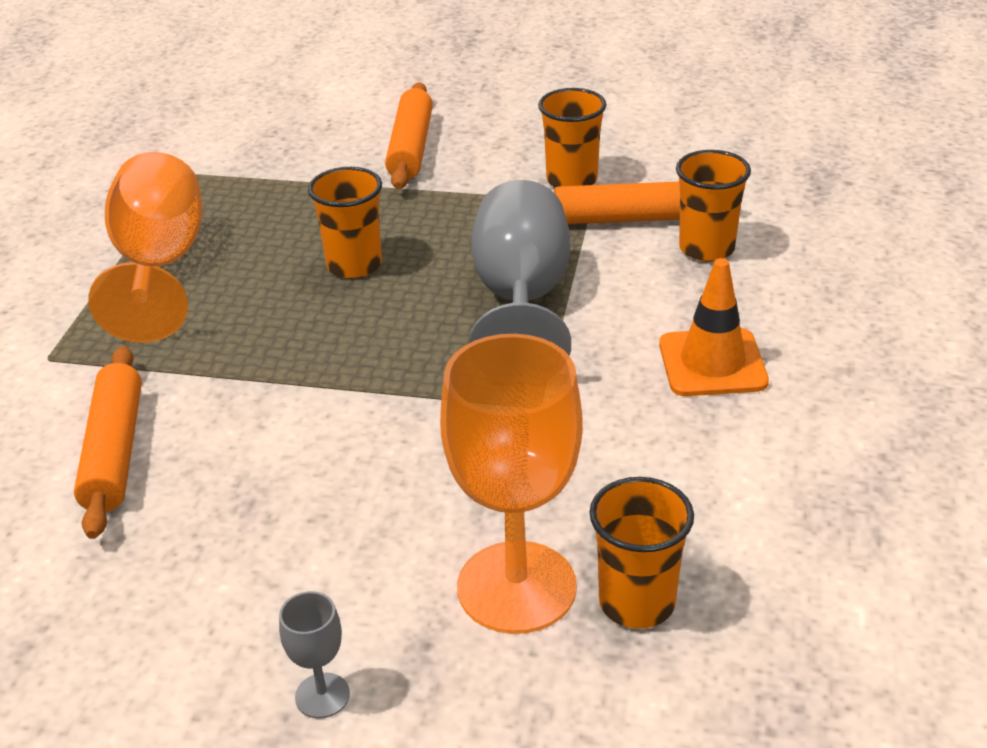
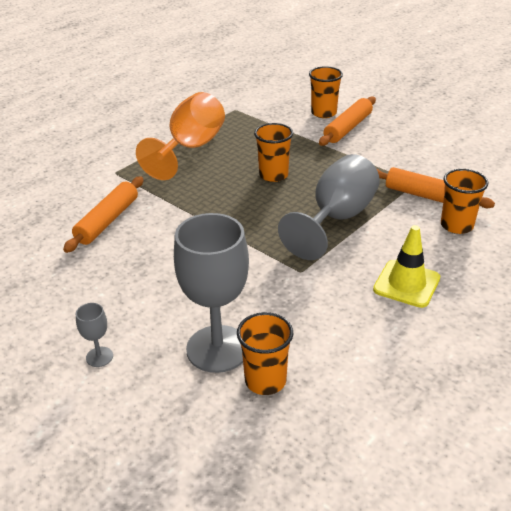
camera: 30 degrees right, 0 degrees up
(516, 587) = (217, 349): orange goblet -> grey goblet
(572, 180) = (415, 168): orange cup -> orange cup (323, 113)
(712, 363) = (406, 284): orange traffic cone -> yellow traffic cone

